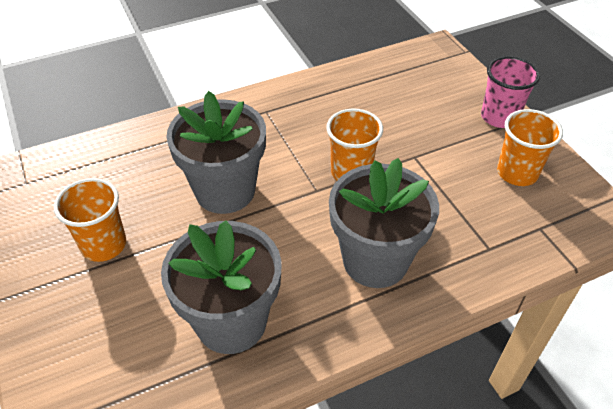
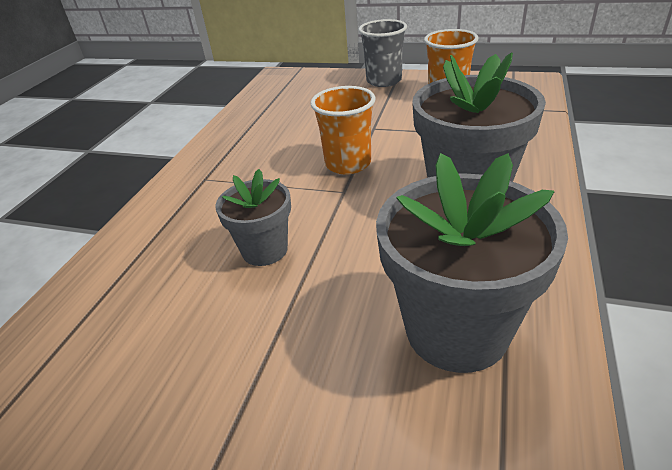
camera: 45 degrees left, 10 degrees down
(104, 245) = (204, 404): orange cup -> none
(225, 191) = (264, 250): grey flower pot -> grey flower pot, size x0.57
(499, 117) = (384, 81): pink cup -> grey cup

